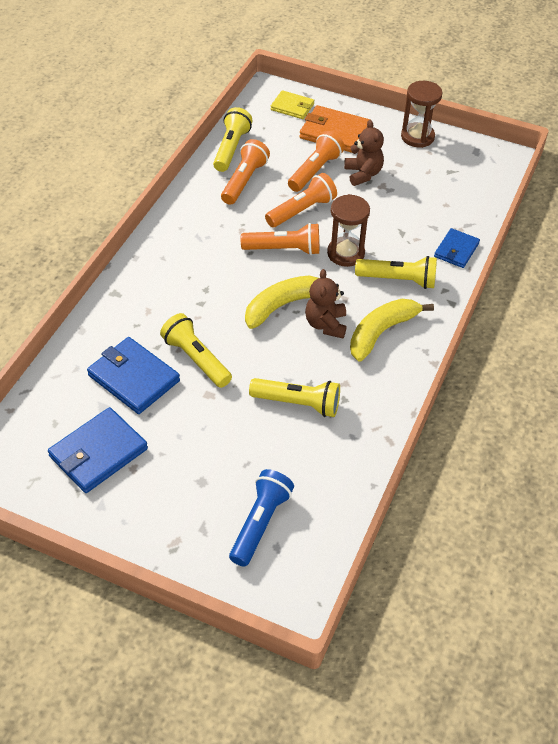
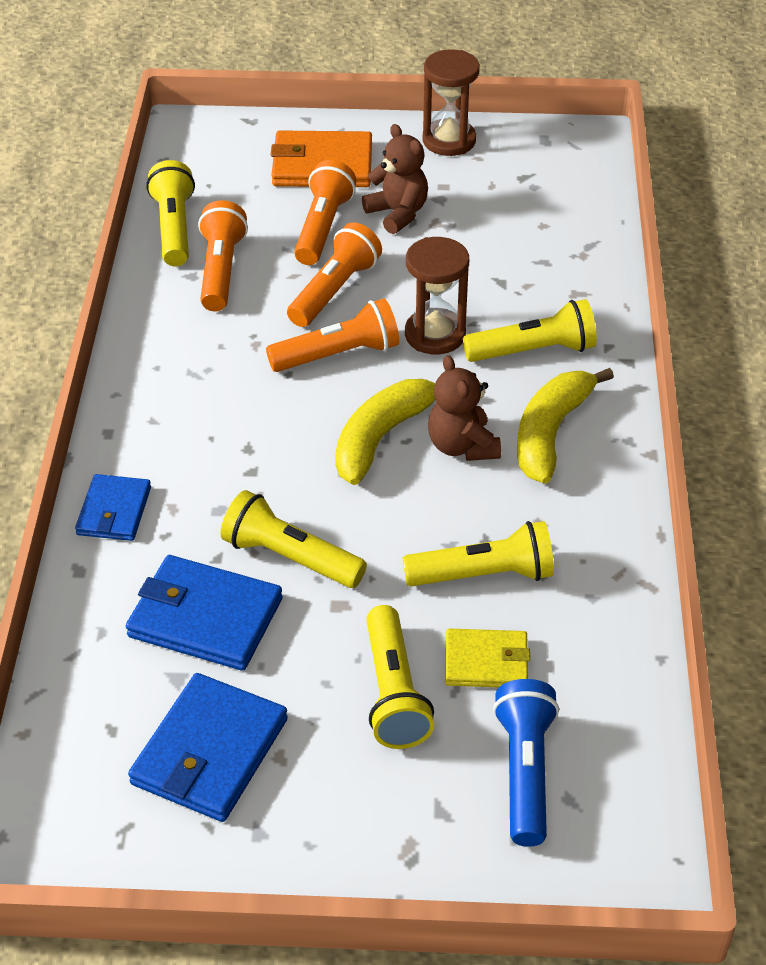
camera: 20 degrees left, 5 degrees down
(212, 453) = (393, 692): none -> yellow flashlight
(292, 107) = (237, 144): yellow wallet -> yellow wallet (486, 662)
(456, 250) = (593, 285): blue wallet -> blue wallet (114, 511)

